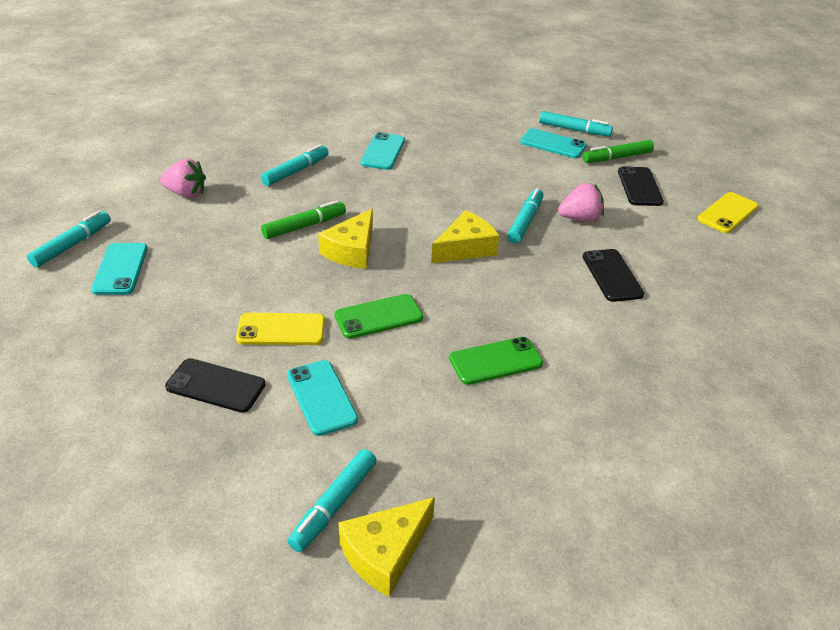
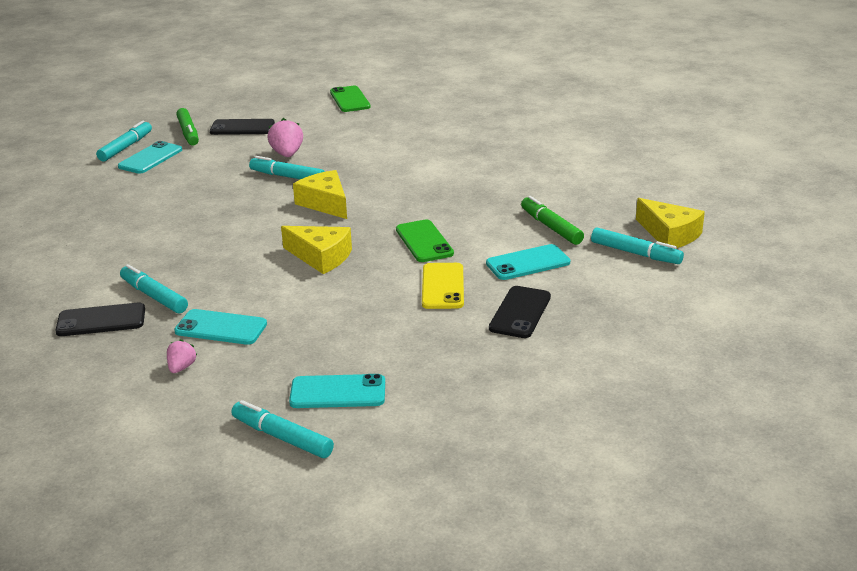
camera: 85 degrees left, 10 degrees down
(186, 193) = (181, 367): pink strawberry -> pink strawberry, size x0.60
(304, 226) = (272, 284): green marker -> green marker (551, 227)
(383, 152) = (129, 245): turquoise phone -> turquoise phone (221, 328)
(496, 361) = (478, 195): green phone -> green phone (350, 99)
(612, 275) = (372, 148): black phone -> black phone (101, 320)
(727, 213) = (292, 101): yellow phone -> none

